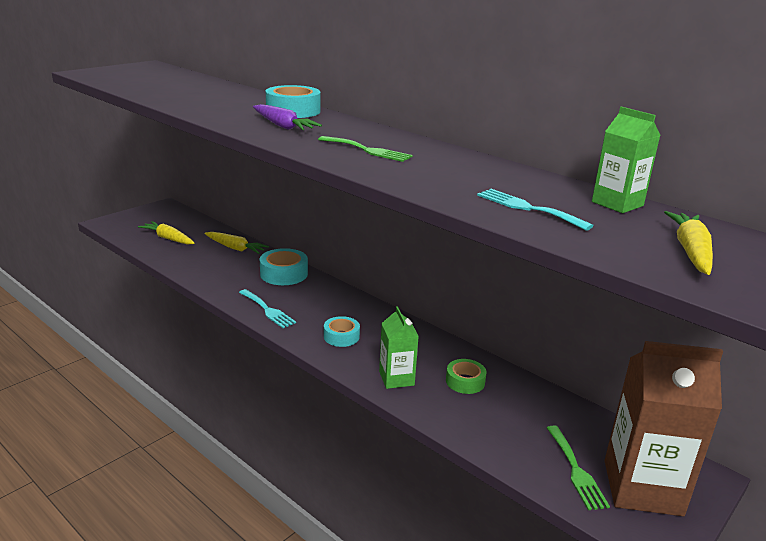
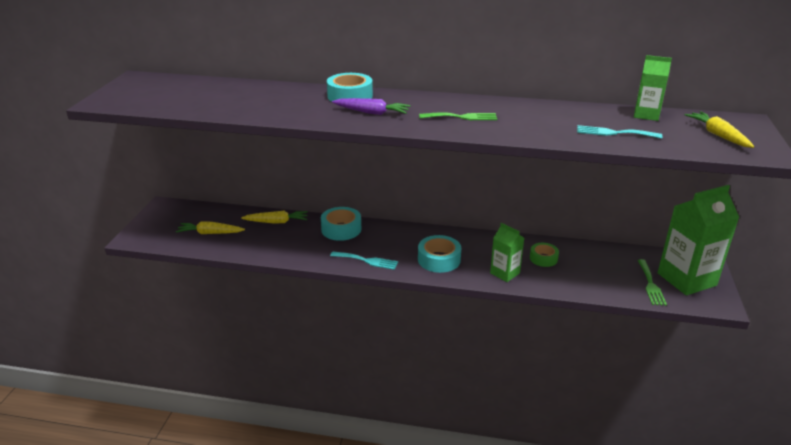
camera: 30 degrees left, 5 degrees up
(341, 336) = (439, 259): turquoise tape -> turquoise tape, size x1.54
(576, 470) = (650, 284): green fork -> green fork turned 45 degrees clockwise
(642, 487) = (686, 279): brown carton -> green carton

